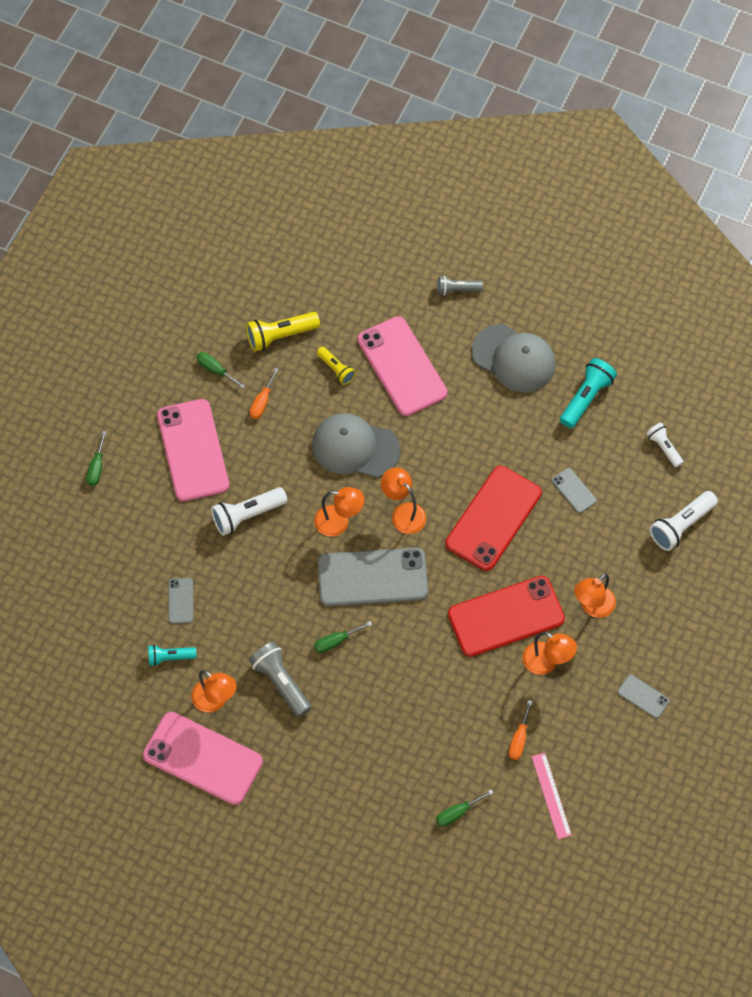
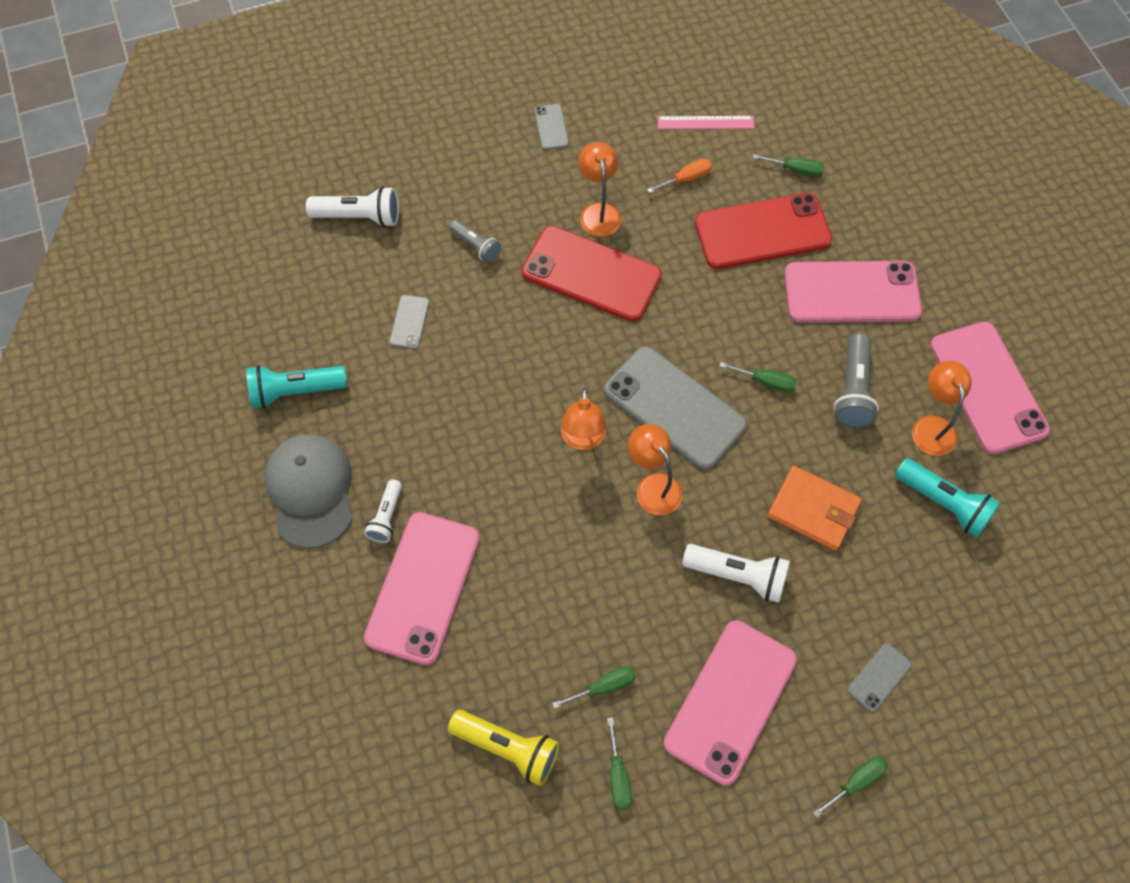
camera: 135 degrees left, 0 degrees up
(170, 657) = (944, 503): turquoise flashlight -> turquoise flashlight, size x1.60
(181, 601) = (885, 549): grey phone -> grey phone (879, 677)
(239, 588) = (813, 510): none -> orange wallet
(262, 402) = (604, 686): orange screwdriver -> green screwdriver
(336, 369) = (491, 649): yellow flashlight -> none
(339, 750) = (851, 293): none -> pink phone
(355, 447) = (560, 546): grey cap -> none
(457, 290) = (274, 618): grey flashlight -> grey flashlight (476, 246)
(493, 518) = (507, 362): red phone -> red phone (762, 232)
(551, 795) = (705, 123): pink ruler -> pink ruler turned 60 degrees clockwise
(592, 607) = (510, 220): orange lamp -> none
(664, 447) = (289, 288): white flashlight -> white flashlight (386, 517)

